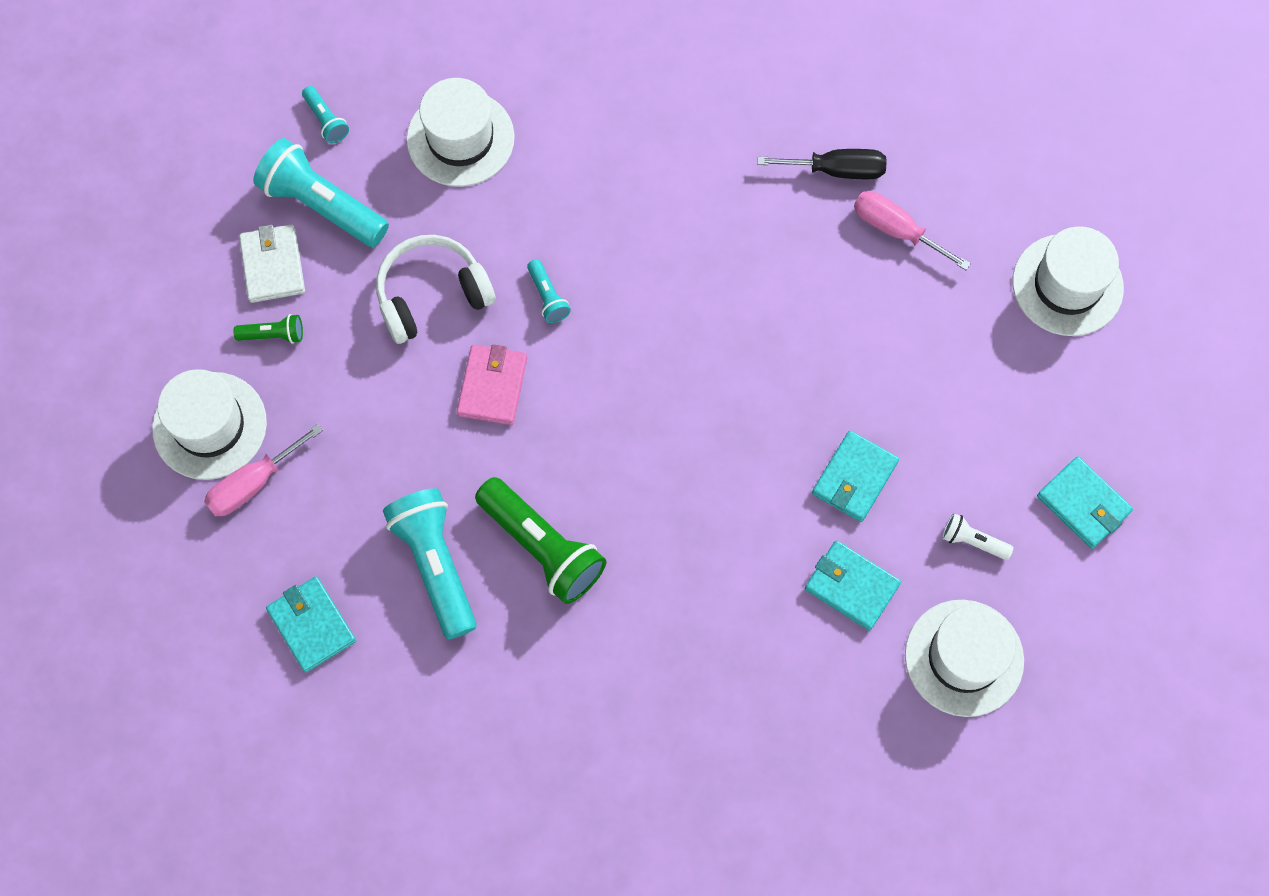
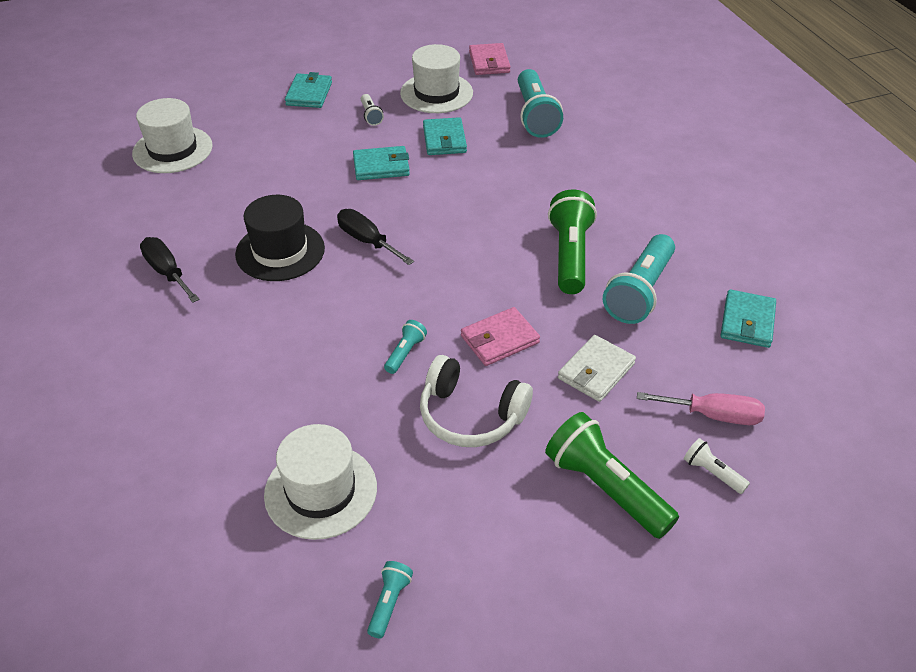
camera: 130 degrees left, 25 degrees down
(209, 426) = (712, 473): white hat -> white flashlight
(273, 265) = (555, 534): white wallet -> white wallet (596, 371)
(273, 335) = (605, 488): green flashlight -> green flashlight, size x2.11
(322, 205) = (470, 541): turquoise flashlight -> turquoise flashlight (535, 116)
(733, 373) = (367, 241): none -> black screwdriver
(785, 284) = (280, 251): none -> black hat
(896, 230) = (193, 226): pink screwdriver -> none
(989, 788) = (489, 62): none -> pink wallet

